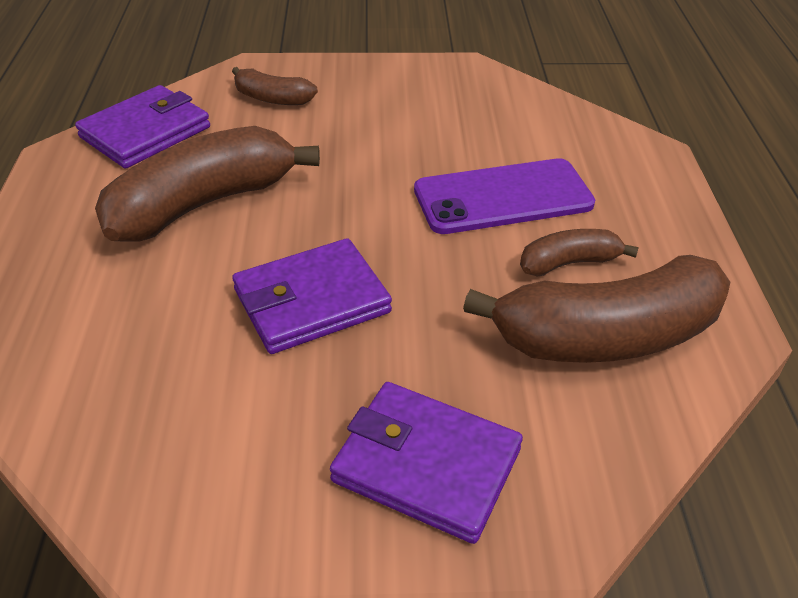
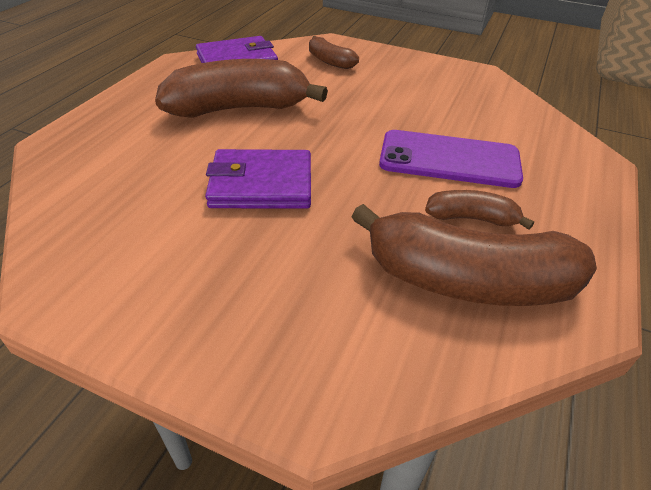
camera: 25 degrees right, 0 degrees up
(426, 465) = (257, 319): purple wallet -> none

